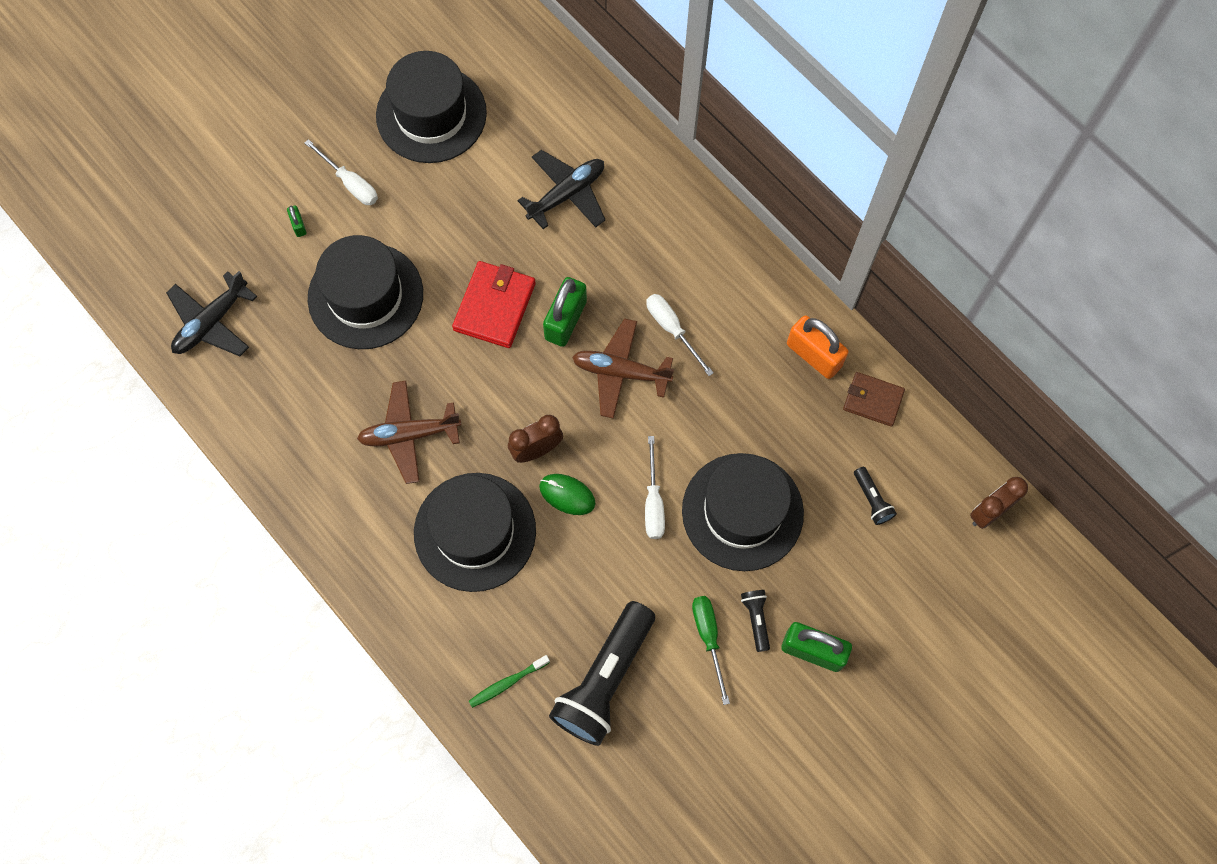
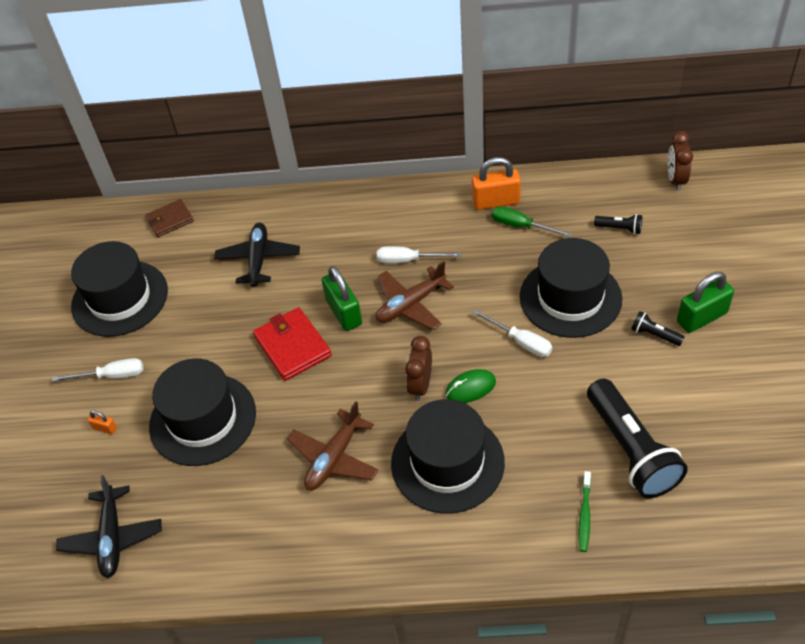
camera: 45 degrees left, 20 degrees down
(298, 225) = (105, 428): green padlock -> orange padlock
(708, 638) = (647, 369): green screwdriver -> green screwdriver (521, 226)
(873, 400) = (553, 191): brown wallet -> brown wallet (170, 220)

